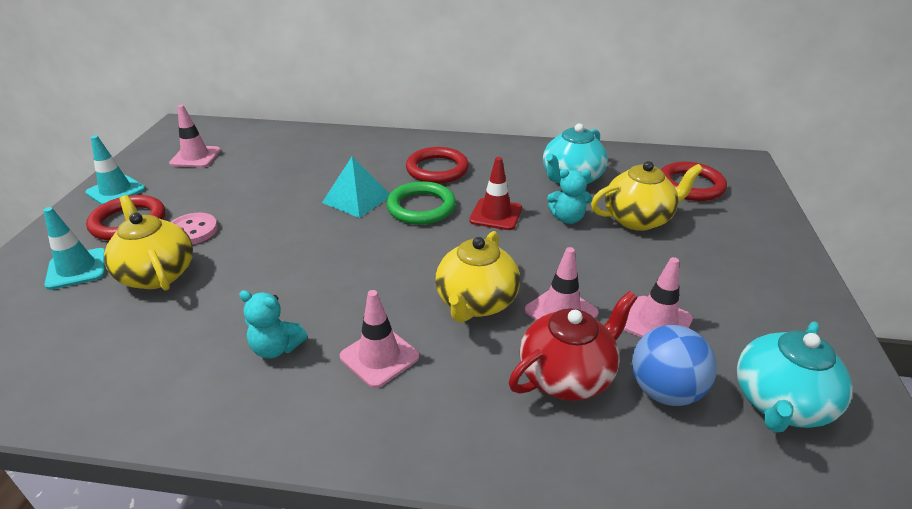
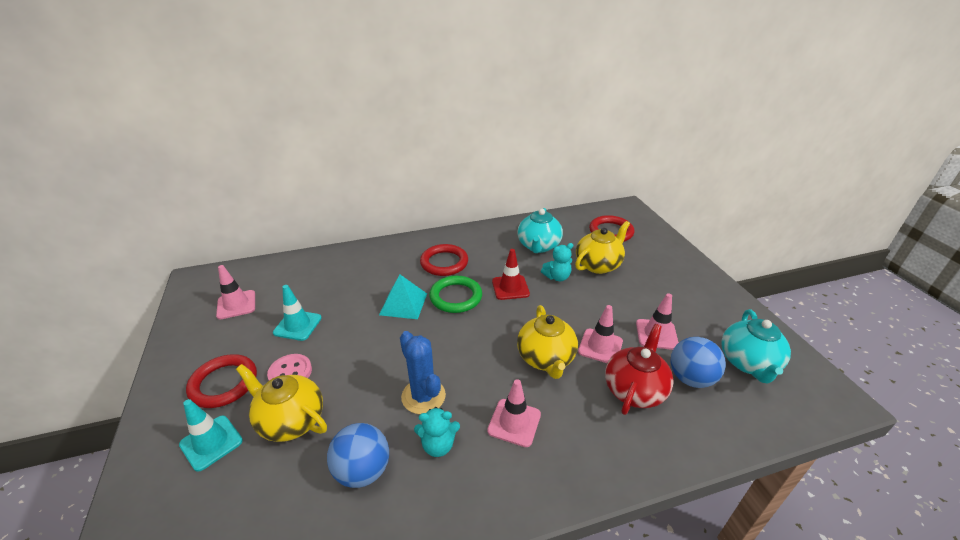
camera: 25 degrees left, 0 degrees up
(116, 191) = (185, 358): turquoise traffic cone -> turquoise traffic cone (297, 325)
(183, 343) = (363, 470): none -> blue ball
(301, 295) = (423, 396): none -> blue cactus

